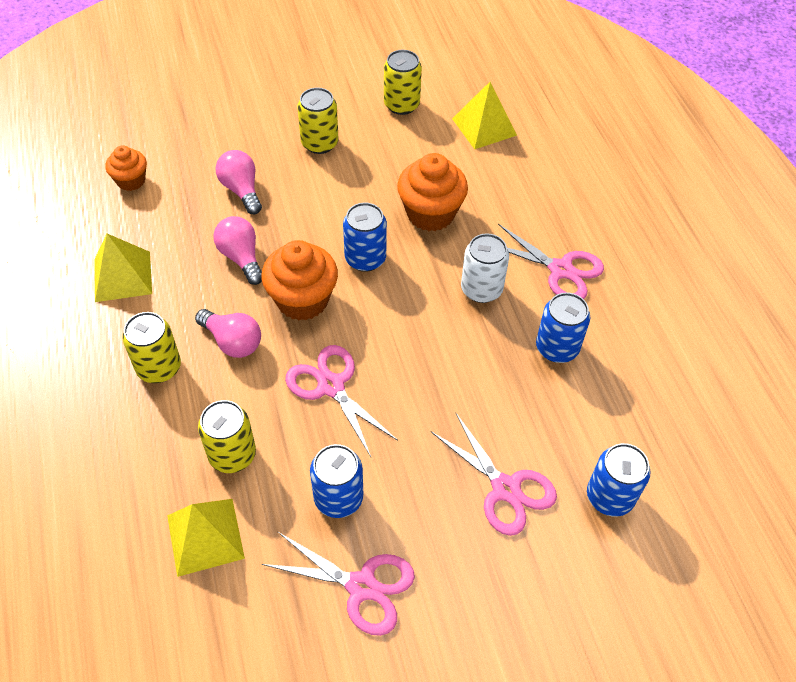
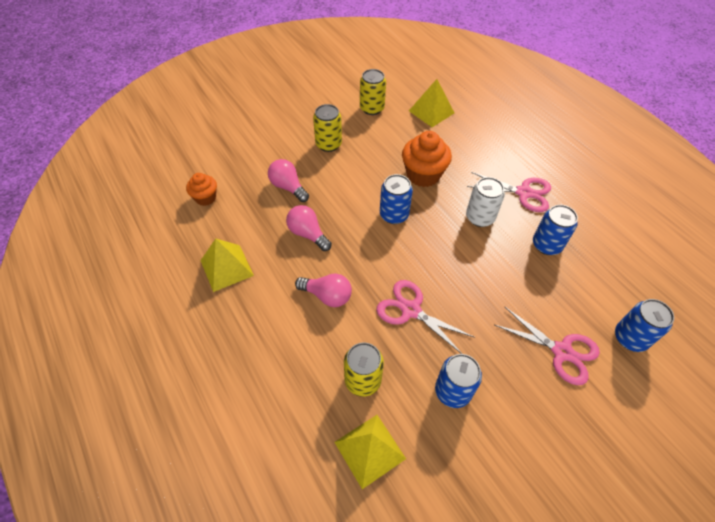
camera: 15 degrees left, 0 degrees up
(159, 367) = (281, 329): yellow can -> none
(302, 300) = (363, 253): orange cupcake -> none
(361, 586) = (499, 454): pink scissors -> none

